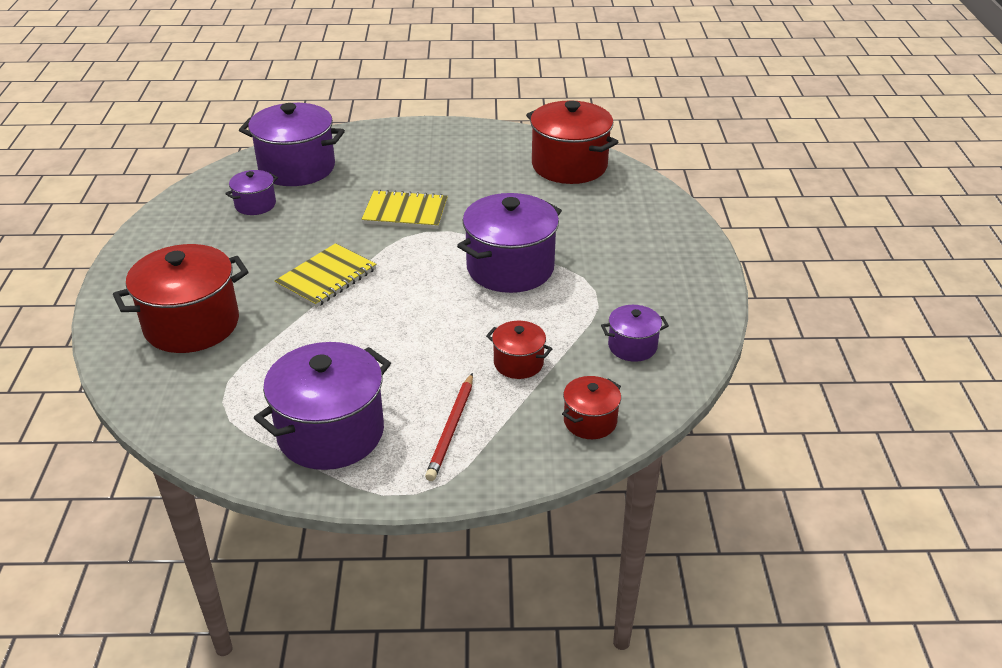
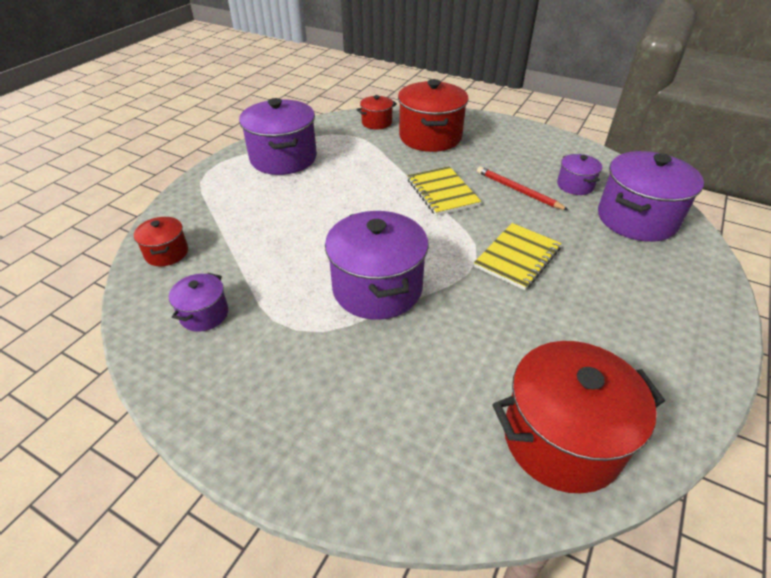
camera: 120 degrees right, 5 degrees up
(451, 429) = (235, 196): red pencil -> red pencil (518, 190)
(518, 363) = (258, 244): red pot -> red pot (376, 123)

